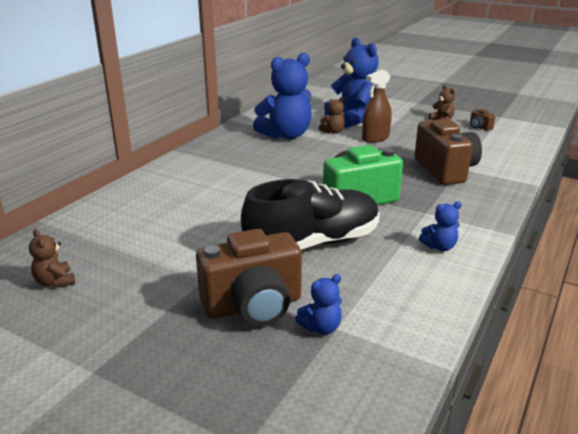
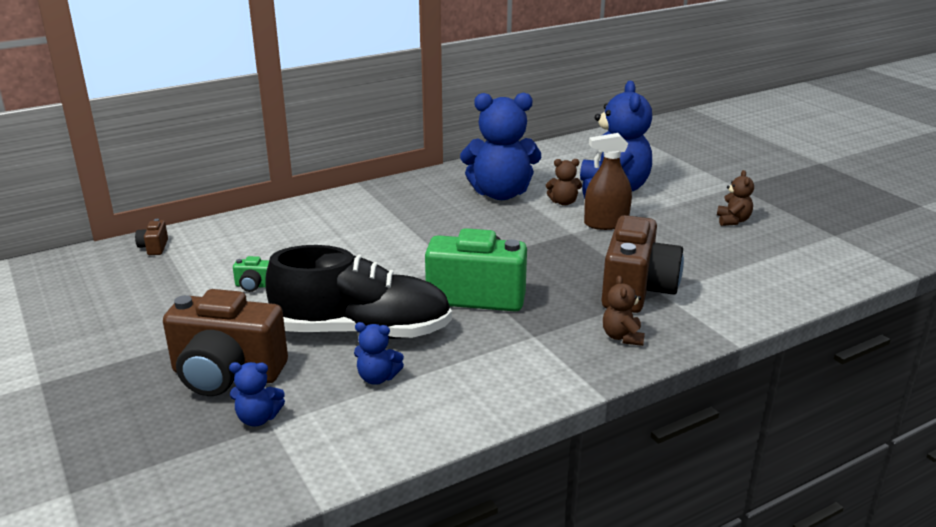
camera: 30 degrees right, 0 degrees up
(55, 282) = (101, 292): brown teddy bear -> brown teddy bear (622, 337)
(188, 238) = (254, 286): none -> green camera
(439, 247) = (492, 380): blue teddy bear -> blue teddy bear (377, 378)
(479, 127) = (775, 243): brown camera -> brown camera (154, 247)

